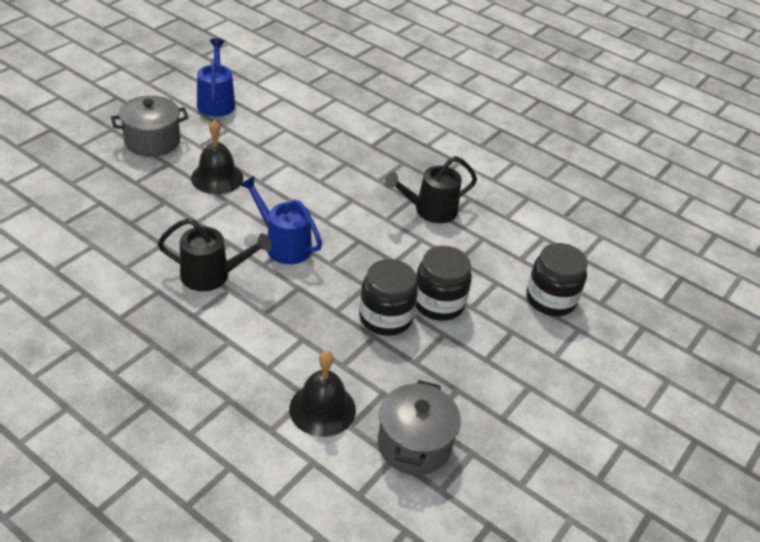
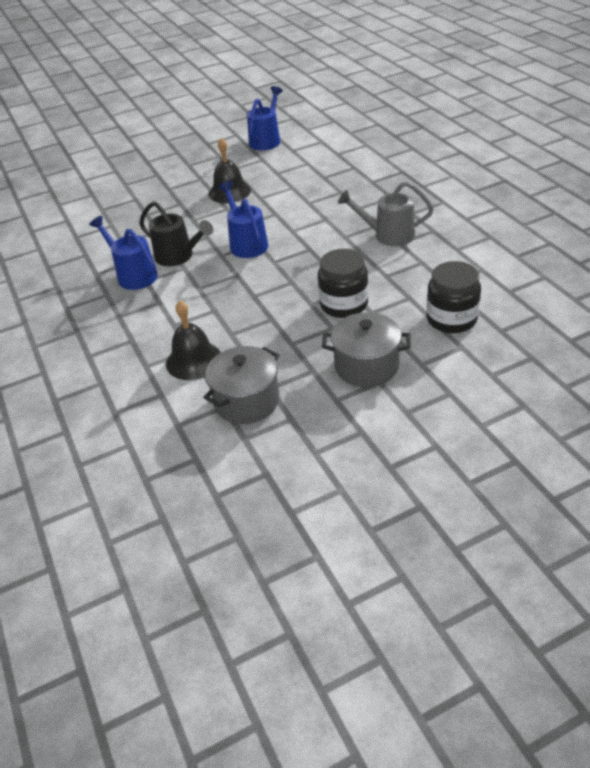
camera: 35 degrees right, 0 degrees up
(152, 141) = (199, 163): grey pot -> grey pot (366, 366)
(171, 310) = (133, 275): none -> blue watering can
(385, 318) = (290, 307): black jar -> none
(429, 211) = (388, 235): black watering can -> grey watering can

